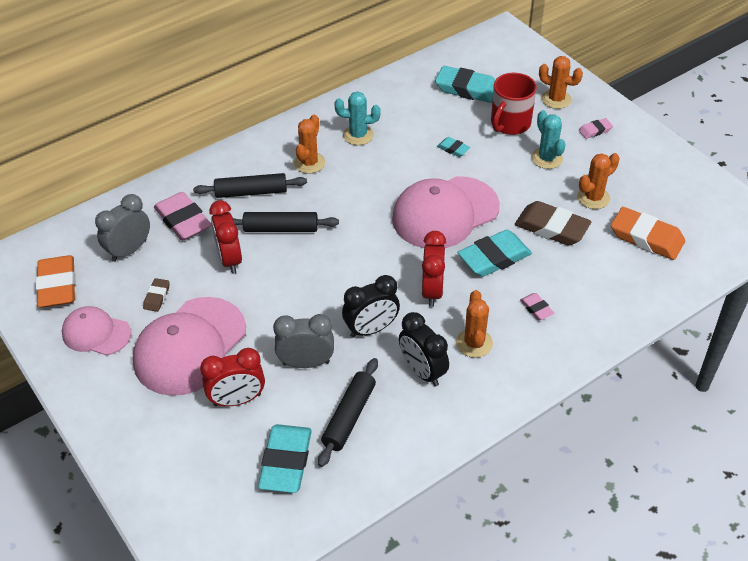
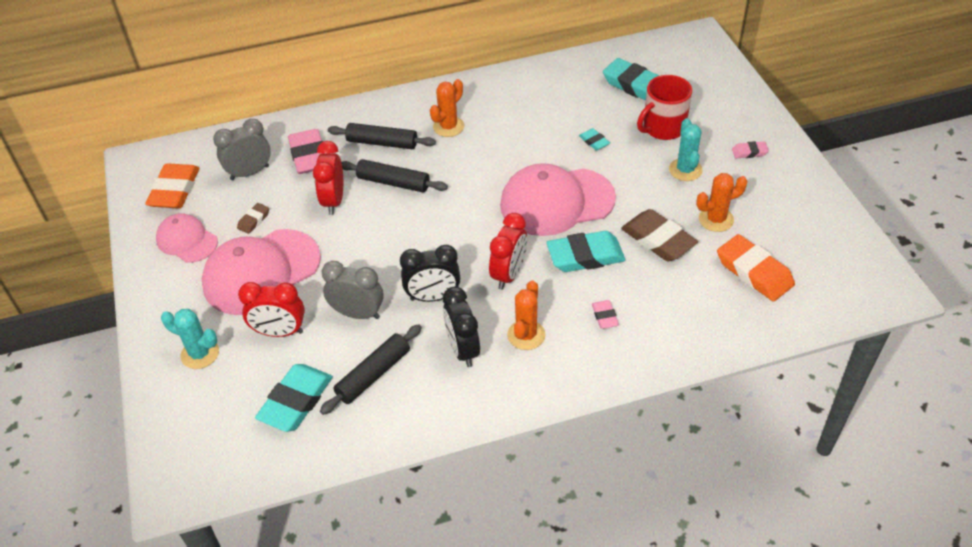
camera: 20 degrees right, 0 degrees up
(358, 135) = (507, 110): turquoise cactus -> turquoise cactus (200, 354)
(556, 99) = (722, 113): orange cactus -> none

